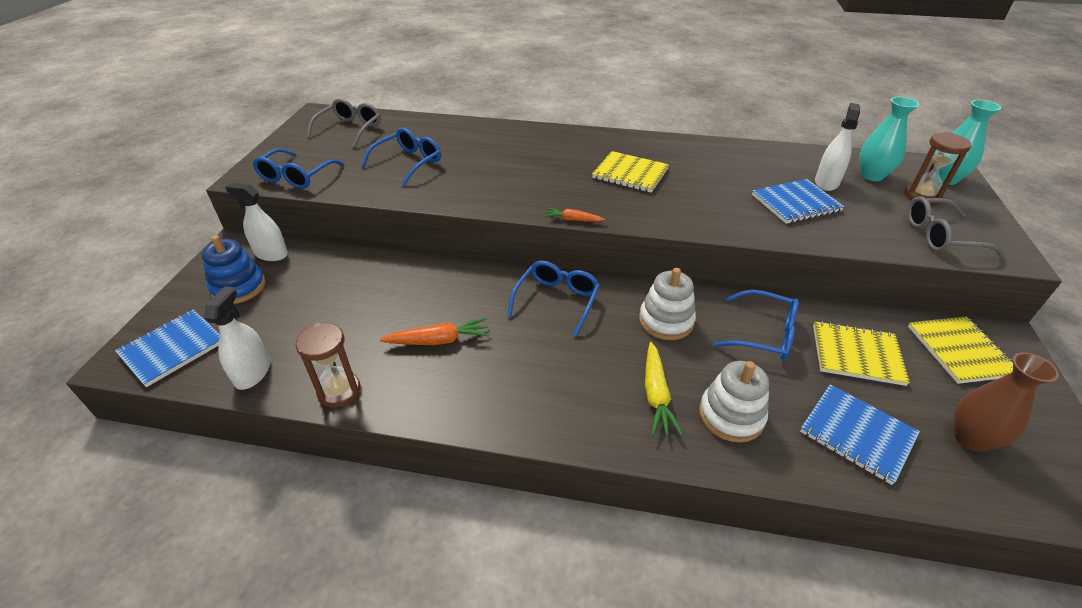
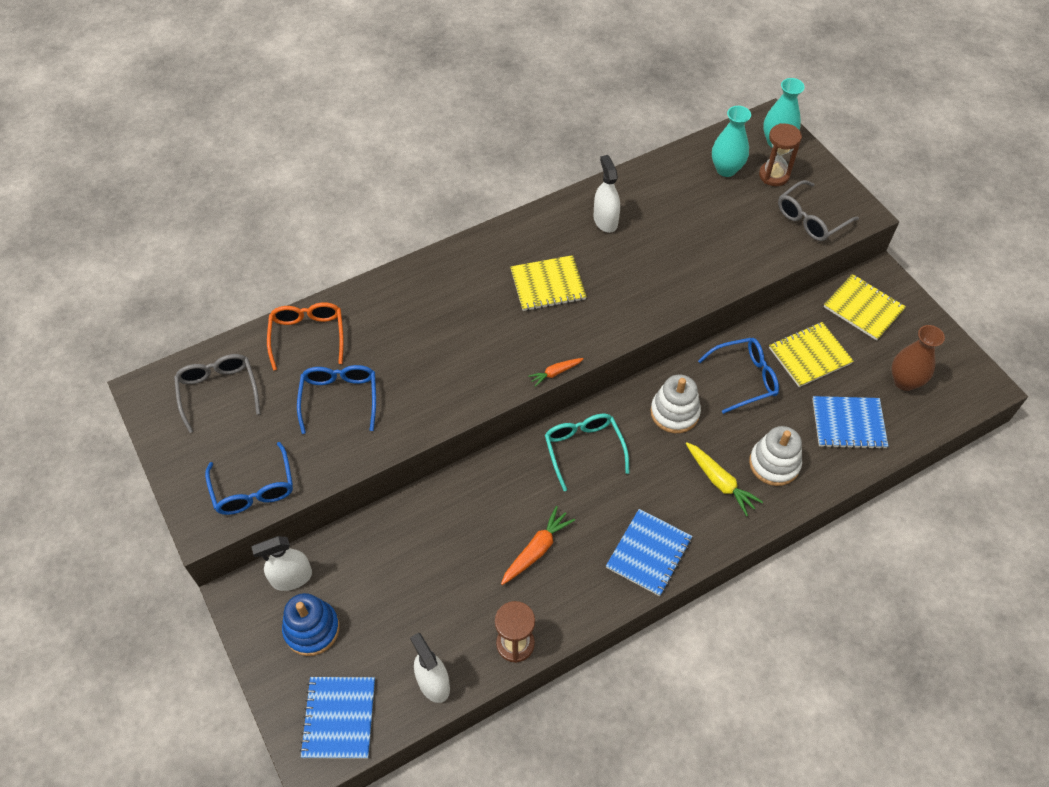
camera: 40 degrees left, 15 degrees up
(434, 130) = (308, 336): none -> orange glasses
(556, 301) = (584, 450): blue glasses -> turquoise glasses
(795, 203) = (697, 241): blue notebook -> blue notebook (649, 553)
(826, 182) = (701, 199): white spray bottle -> white spray bottle (605, 220)

